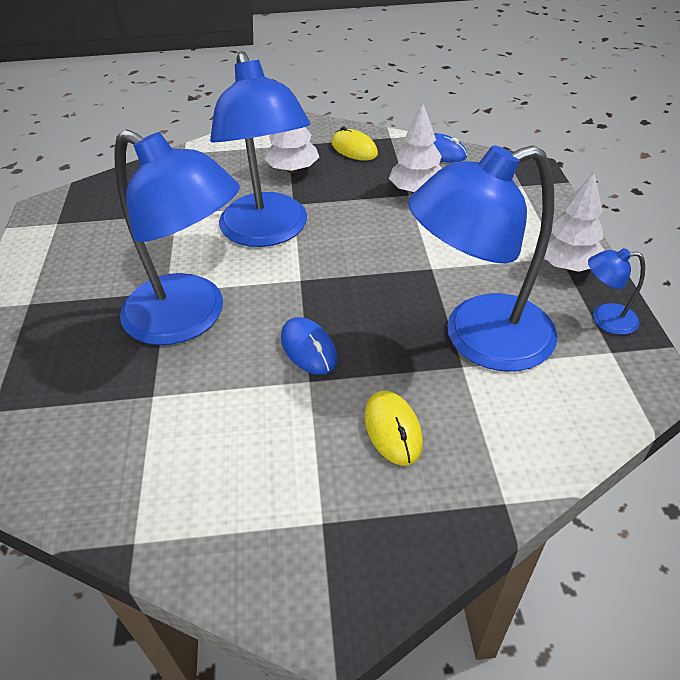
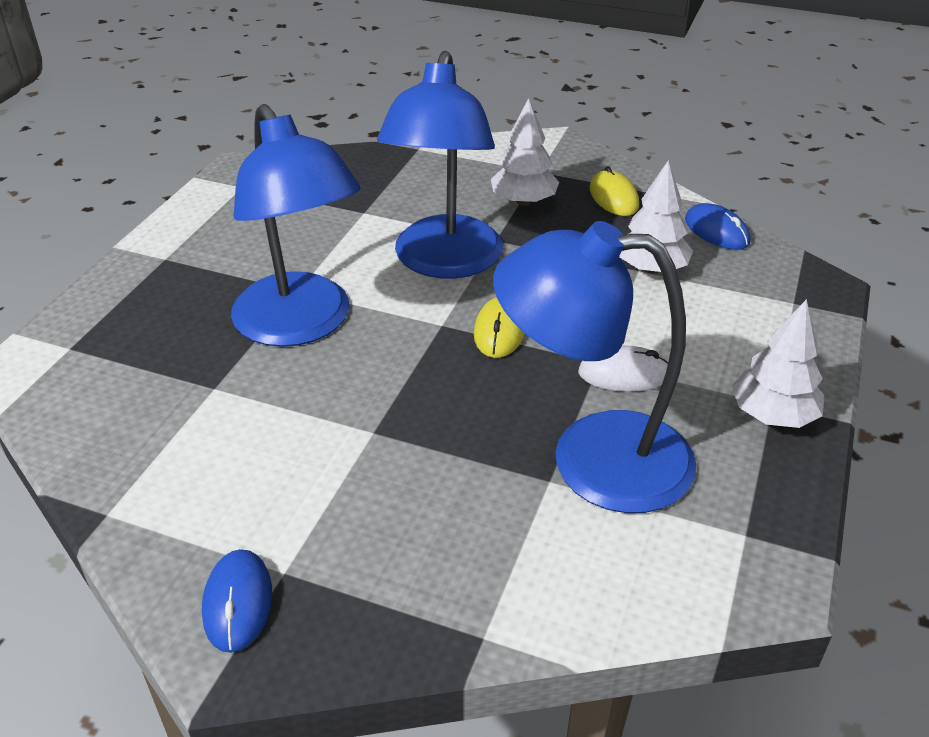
camera: 25 degrees right, 5 degrees down
(308, 348) = (397, 399): blue mouse -> blue mouse (238, 602)
(393, 429) = (422, 514): yellow mouse -> yellow mouse (500, 331)
(454, 270) = (624, 374): none -> white mouse
(604, 319) = (769, 494): blue lamp -> none

